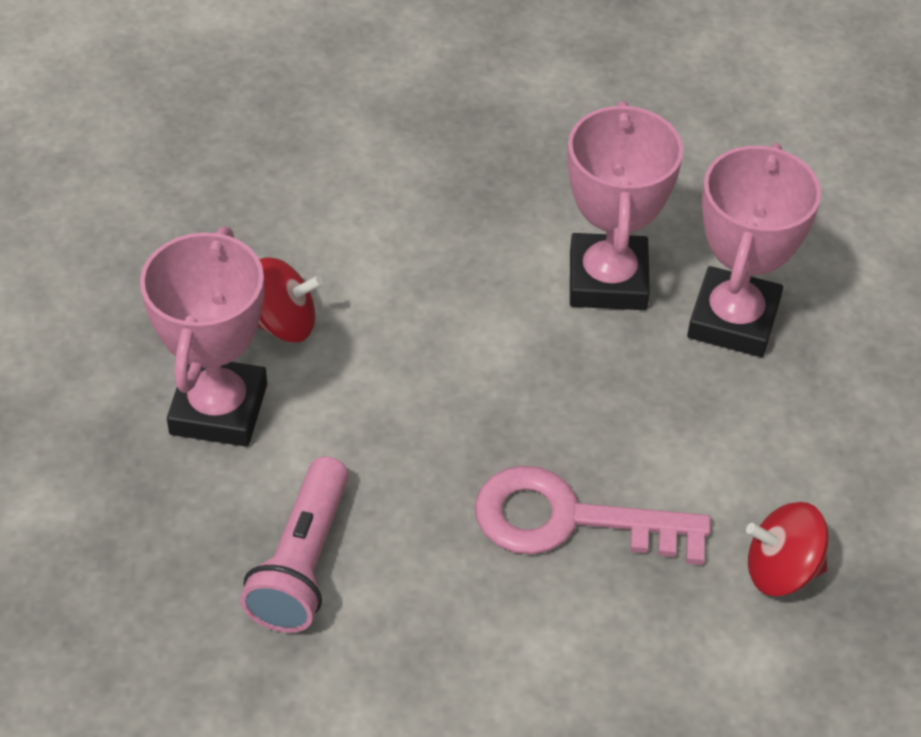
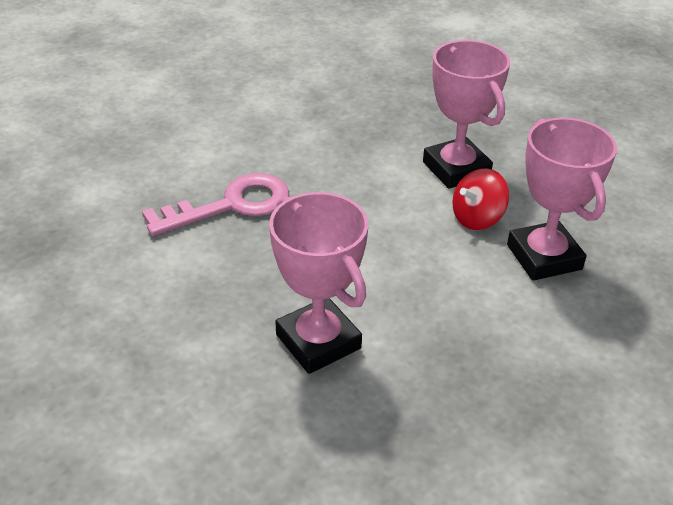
camera: 145 degrees right, 10 degrees down
(302, 563) = (344, 136): pink flashlight -> none
(733, 320) = (211, 360): pink trophy -> pink trophy (544, 257)
(781, 570) = (95, 235): red spinning top -> none

